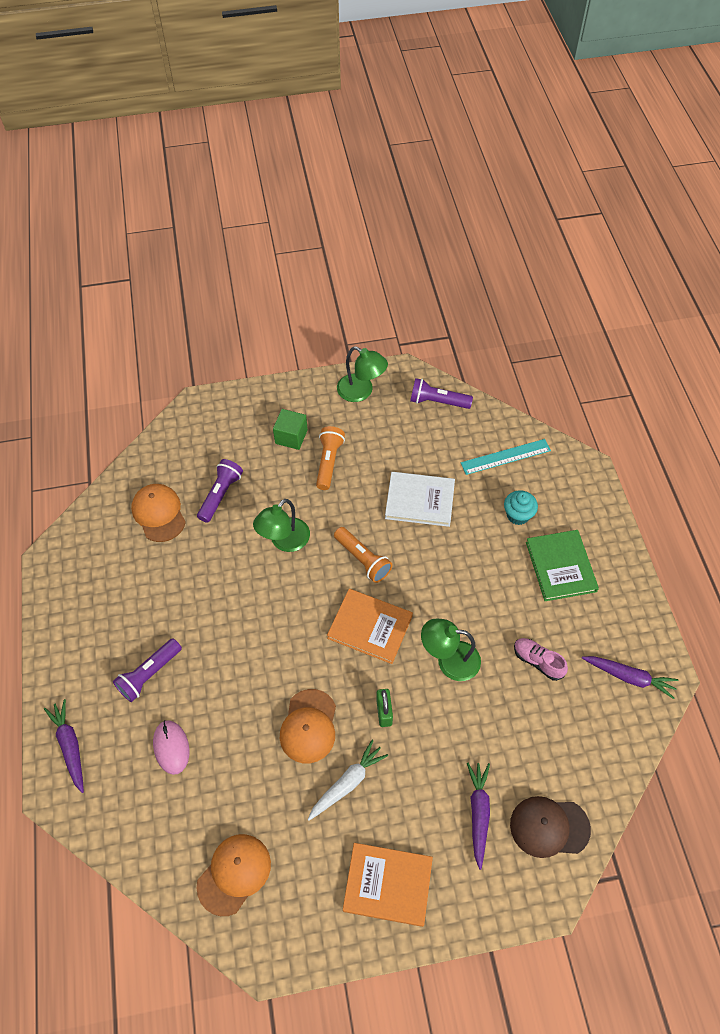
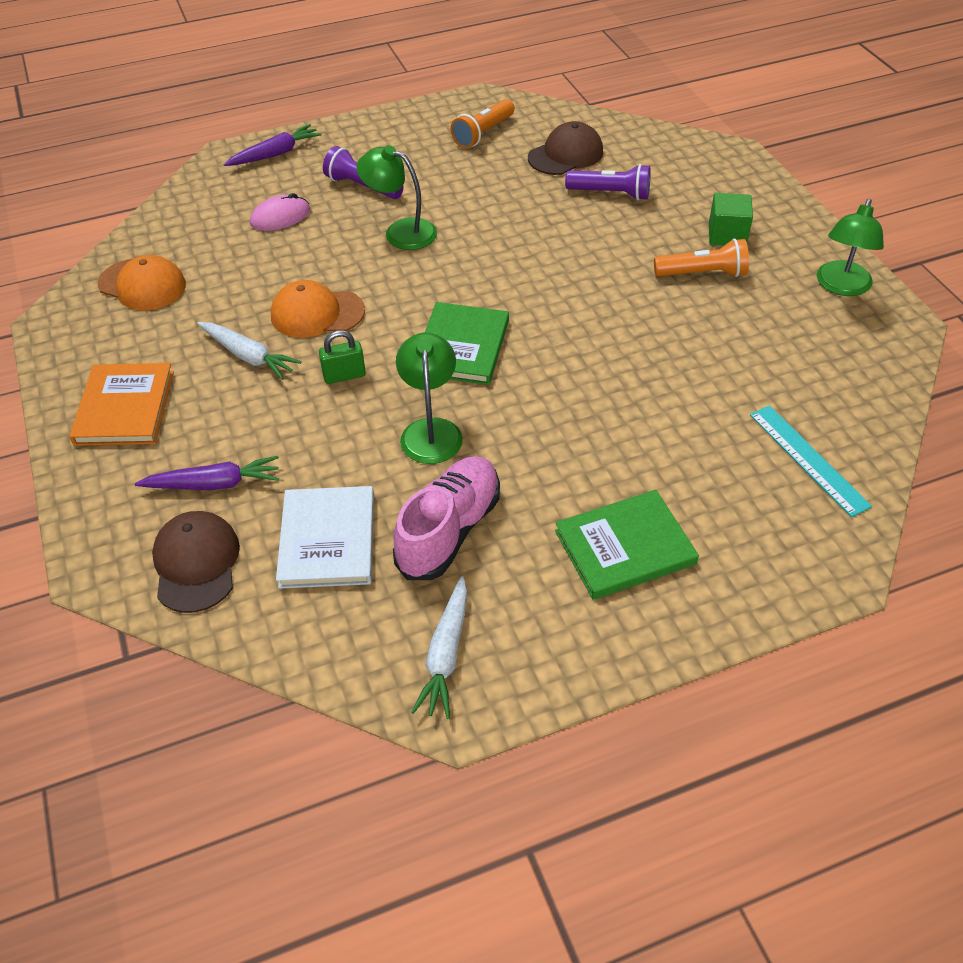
camera: 80 degrees right, 10 degrees down
(159, 513) = (565, 155): orange cap -> brown cap
(284, 541) = (564, 254): green lamp -> green lamp (401, 231)
(362, 559) = (561, 326): orange flashlight -> orange flashlight (483, 133)
(370, 627) = (462, 347): orange book -> green book
(420, 500) = (680, 370): white book -> white book (328, 540)
(437, 401) = (872, 368): purple flashlight -> none
(518, 515) = (701, 484): turquoise cupcake -> none
(538, 661) = (449, 530): pink shoe -> pink shoe, size x1.73
(629, 677) = (446, 654): purple carrot -> white carrot

